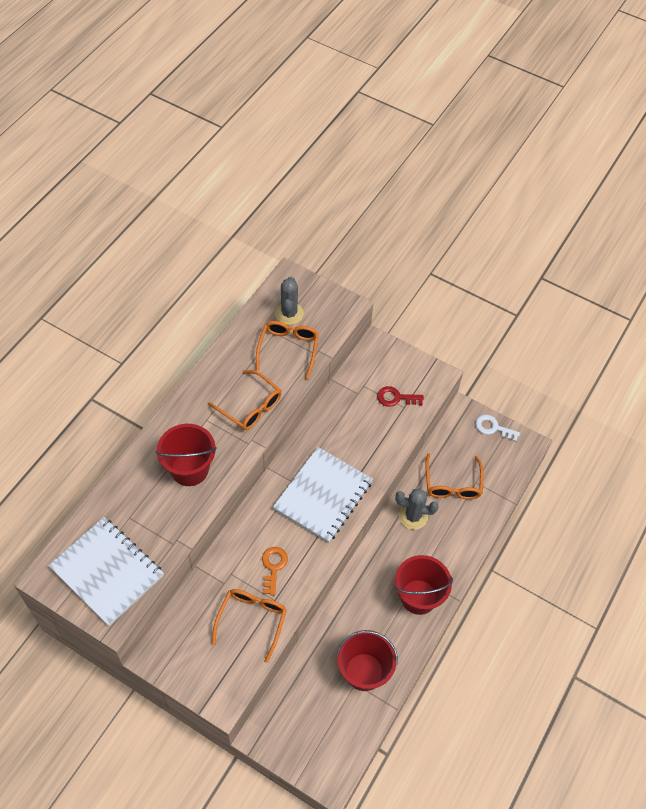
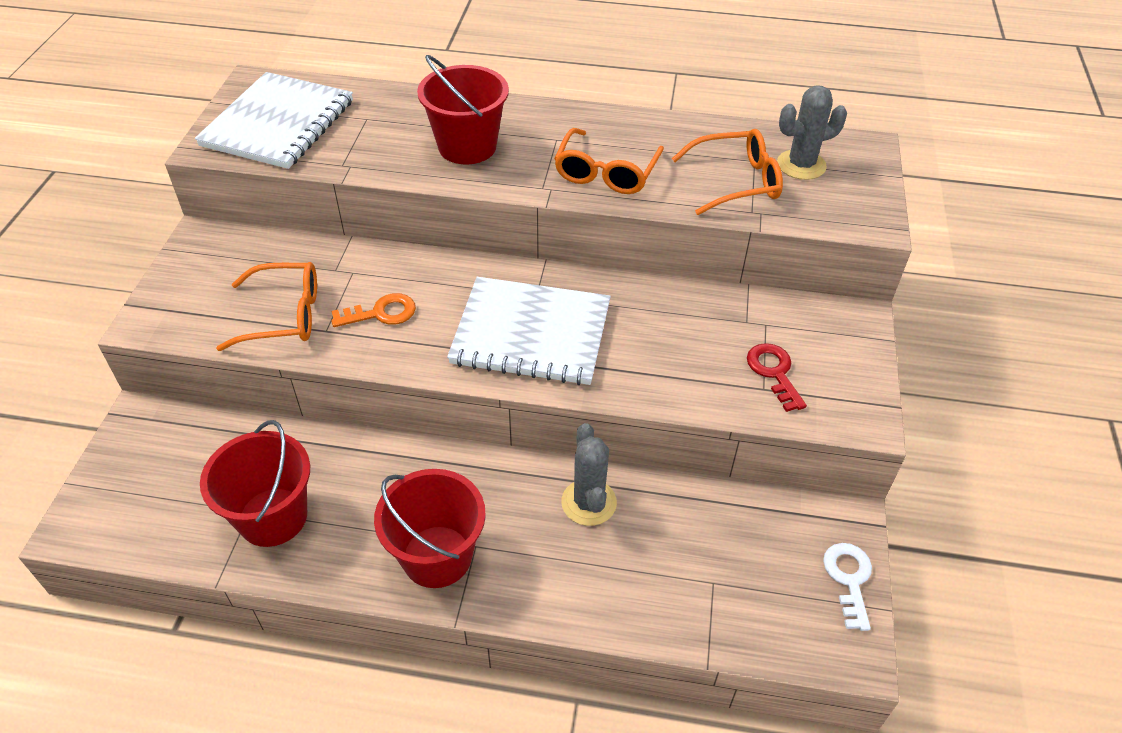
camera: 70 degrees right, 10 degrees down
(452, 484) = (686, 545): orange glasses -> none

